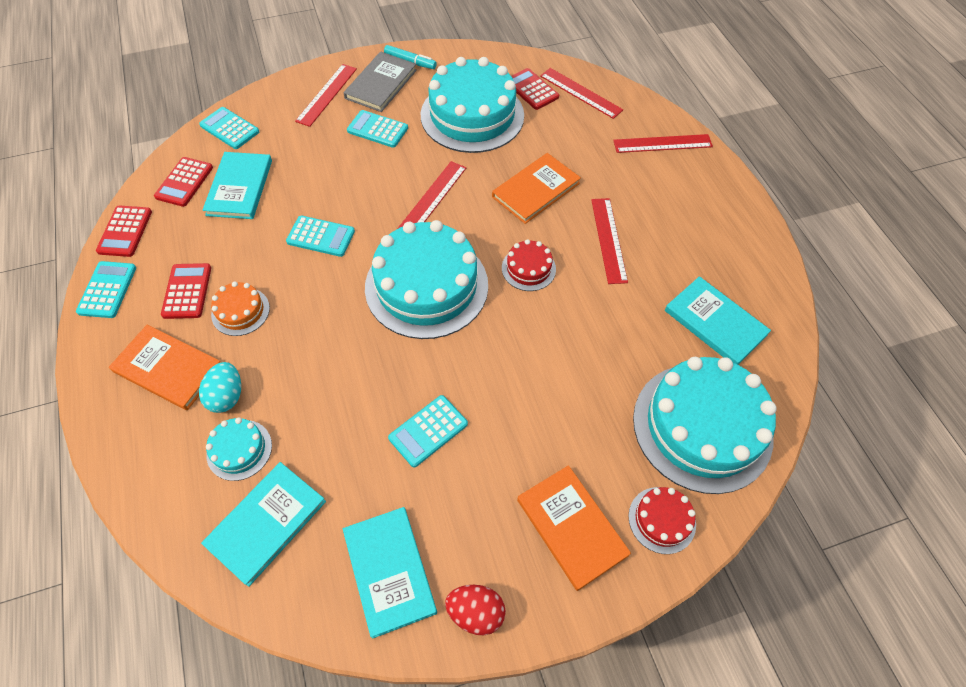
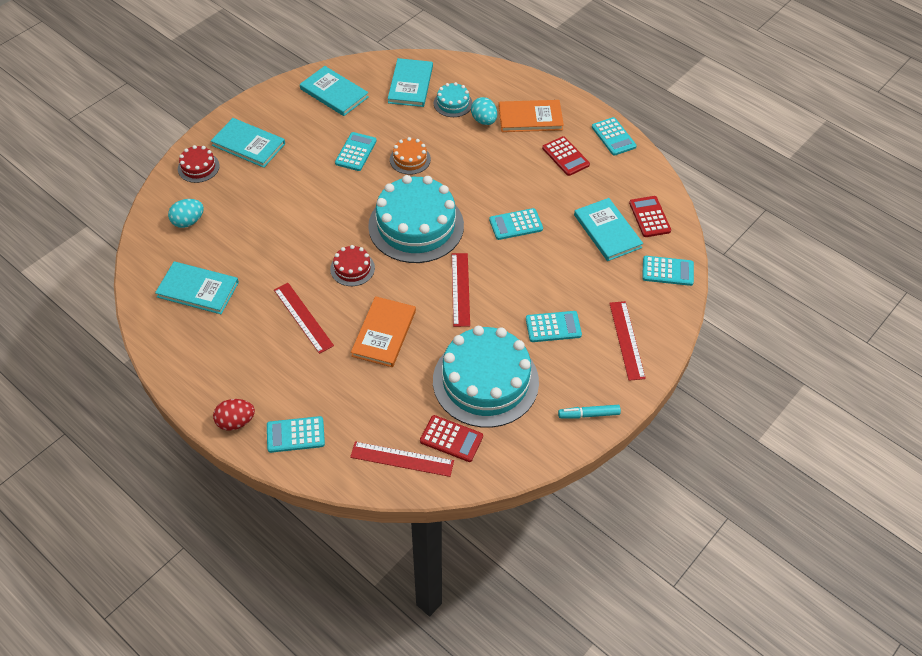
camera: 150 degrees right, 5 degrees down
(125, 231) = (646, 170): red calculator -> none
(240, 311) = (521, 160): orange cake -> orange cake (410, 159)
(381, 84) = (591, 374): grey book -> none
(475, 612) = (281, 96): red egg -> red egg (236, 422)
(571, 527) = (248, 144): orange book -> turquoise book
(662, 143) = (295, 435): red ruler -> turquoise calculator
(702, 426) = (188, 221): turquoise cake -> turquoise egg

